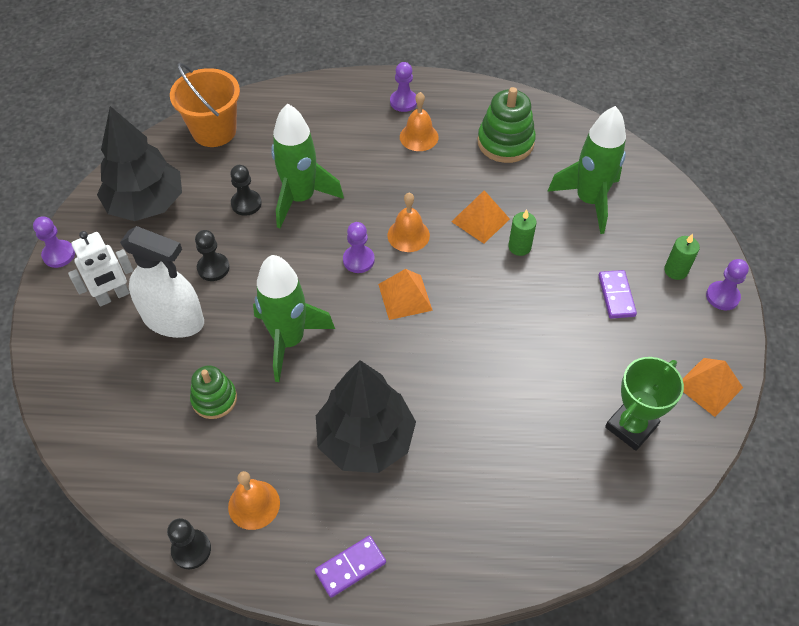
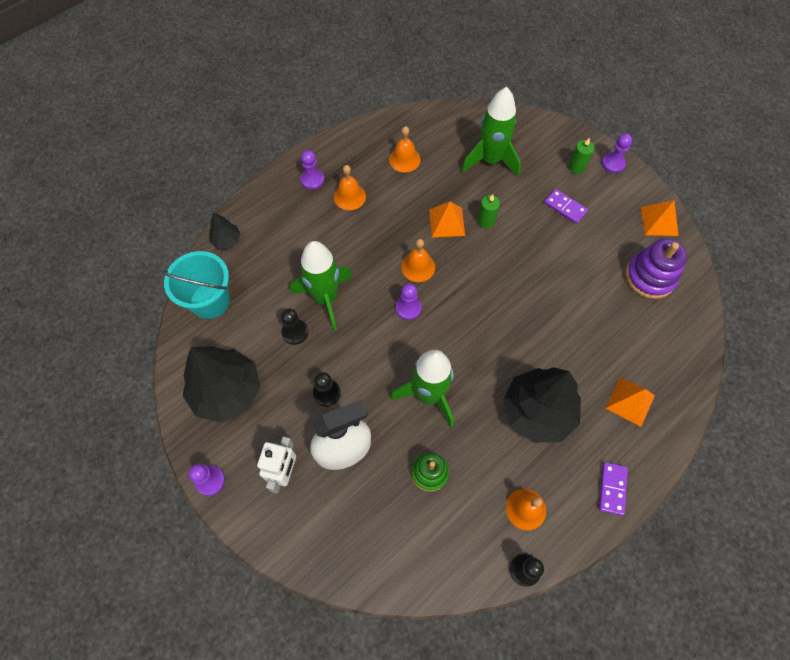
camera: 45 degrees left, 10 degrees up
(214, 131) = (210, 301): orange bucket -> turquoise bucket
(280, 97) = (226, 240): none -> black tree
(405, 297) = (460, 307): orange pyramid -> orange pyramid (630, 401)
(505, 142) = (404, 159): green stacking toy -> orange bell
(631, 426) = (650, 277): green trophy -> purple stacking toy

